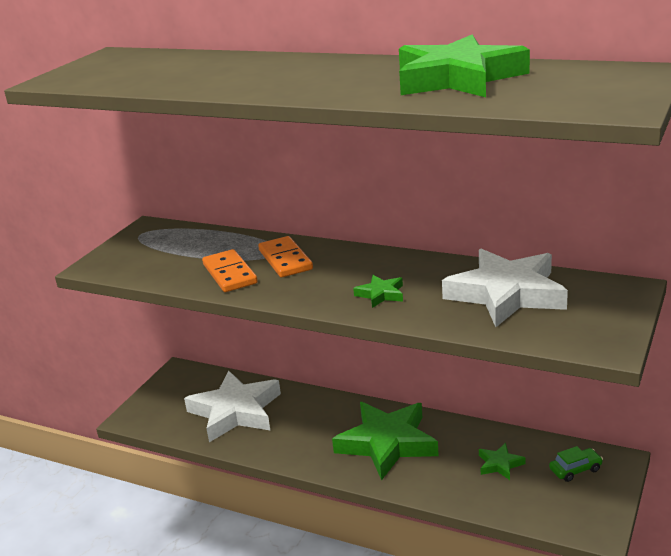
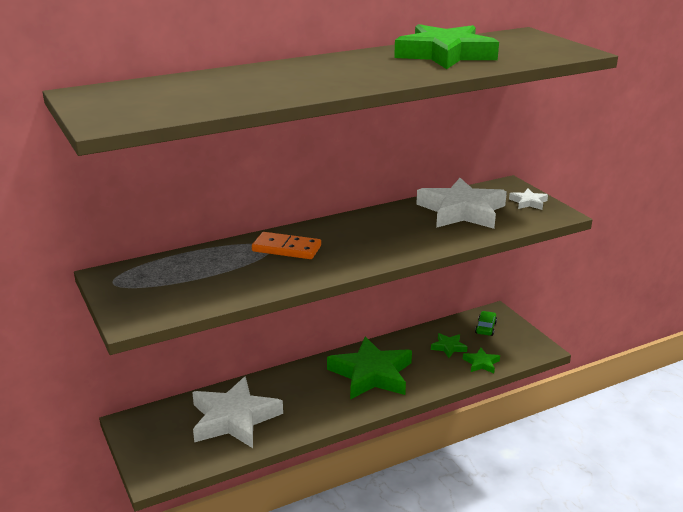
camera: 55 degrees left, 0 degrees up
(230, 274) = (267, 273): orange domino -> none
(381, 294) = (397, 240): green star -> green star (481, 363)
(603, 318) = (528, 202): none -> white star

